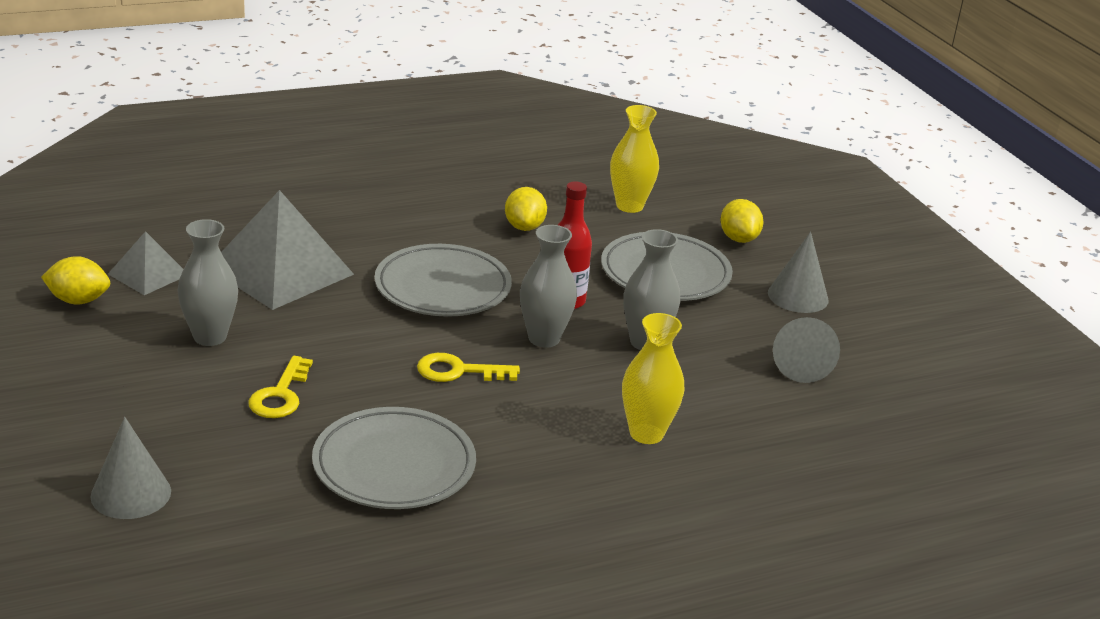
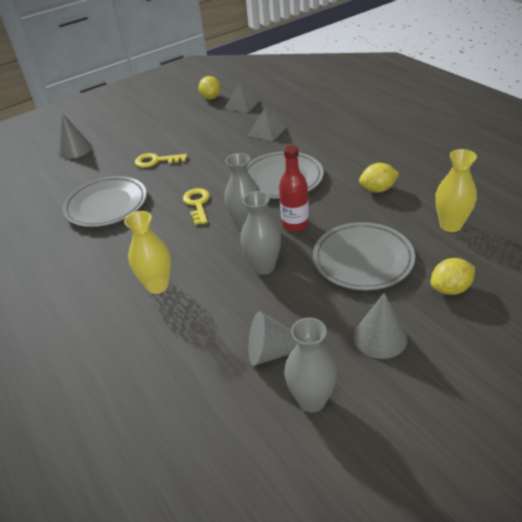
camera: 85 degrees right, 10 degrees up
(210, 337) = (197, 132): grey vase -> grey vase (311, 400)
(280, 271) = (267, 131): grey pyramid -> grey pyramid, size x0.53

